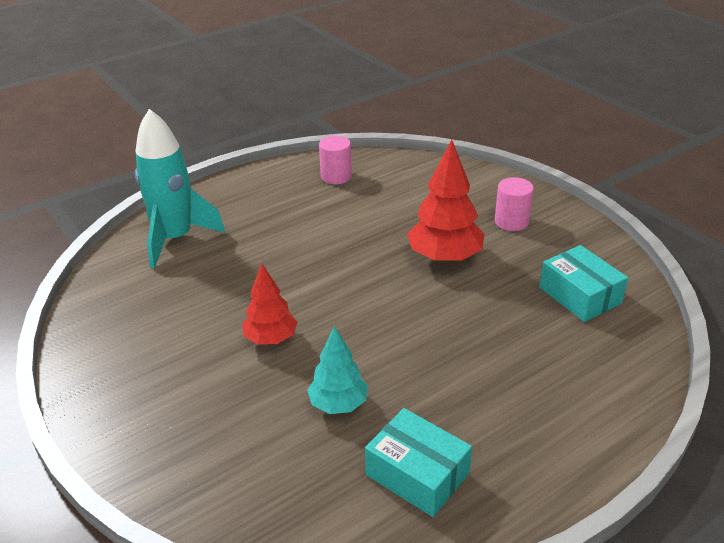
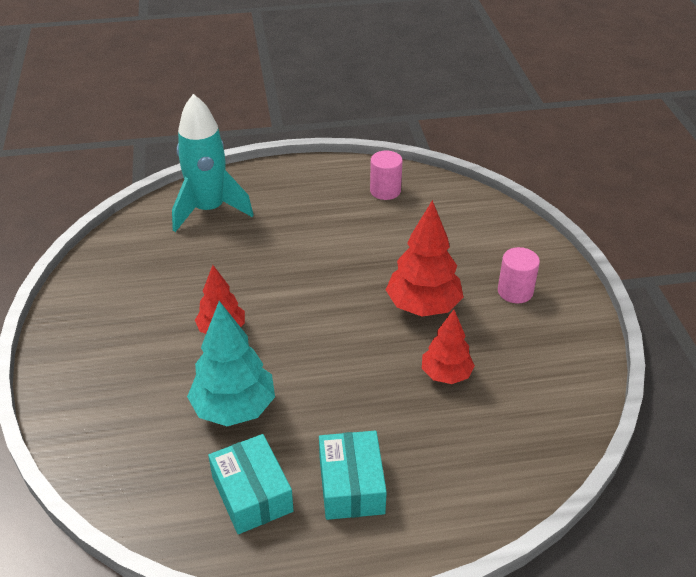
camera: 25 degrees right, 5 degrees up
(338, 404) = (234, 408): turquoise tree -> turquoise tree, size x1.56
(509, 305) = (446, 374): none -> red tree
(579, 295) = (521, 390): turquoise box -> turquoise box (351, 485)

